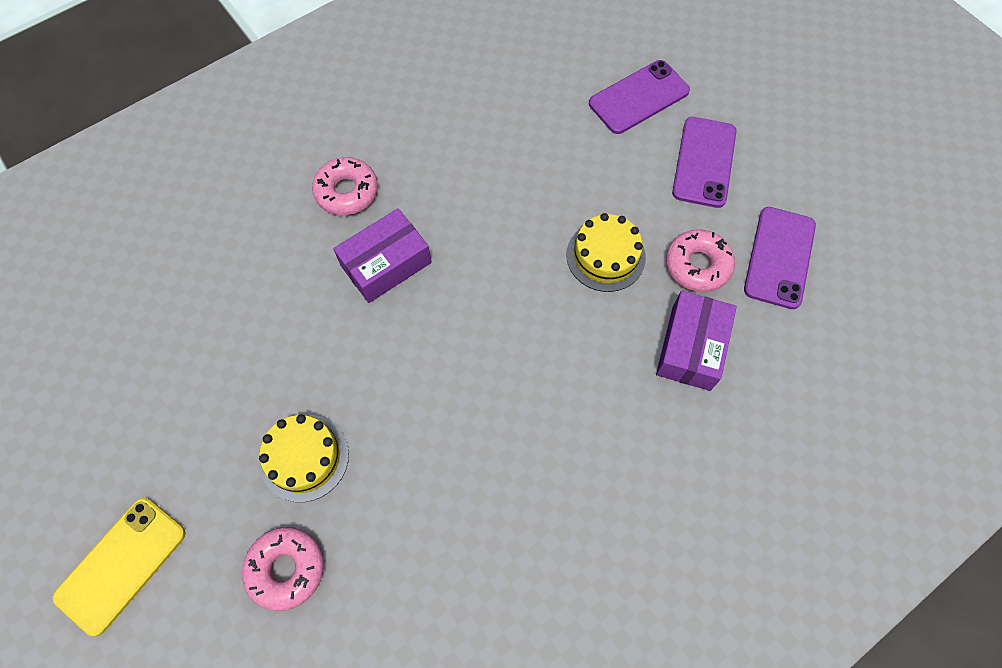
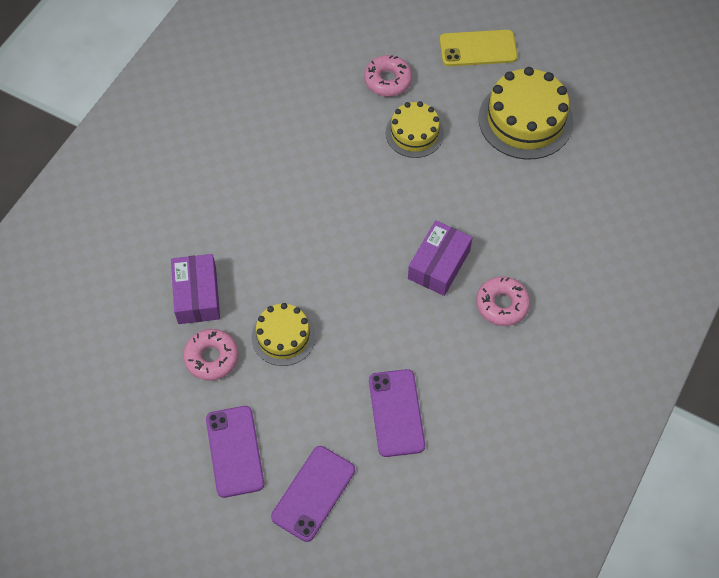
camera: 155 degrees right, 5 degrees down
(121, 565) = (478, 48): yellow phone -> yellow phone turned 75 degrees clockwise
(149, 410) = (525, 120): none -> yellow cake
(779, 257) = (150, 390): purple phone -> purple phone (396, 413)

